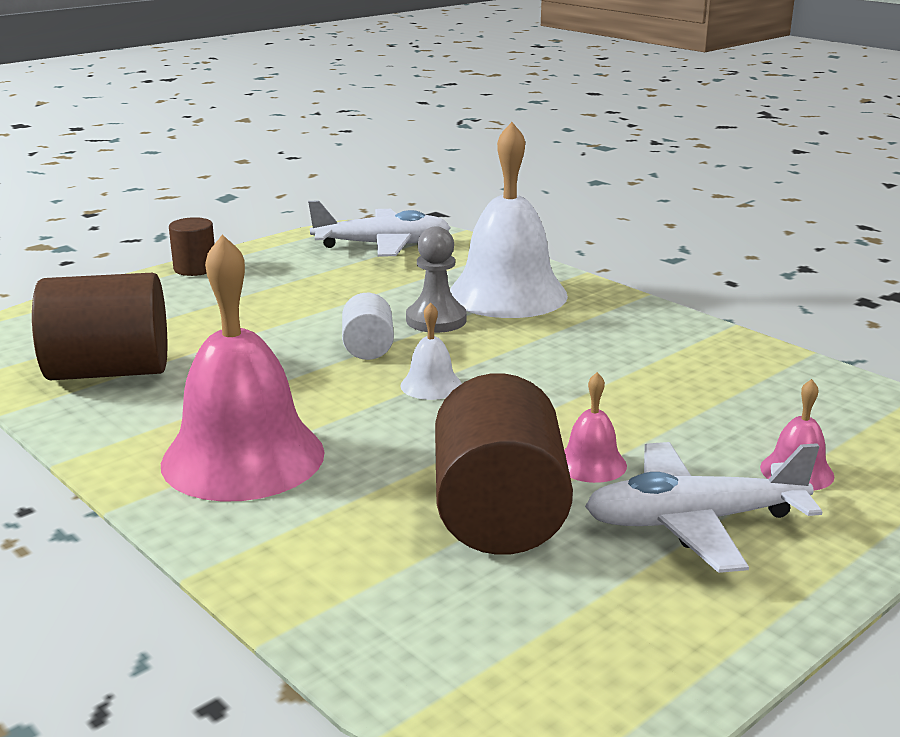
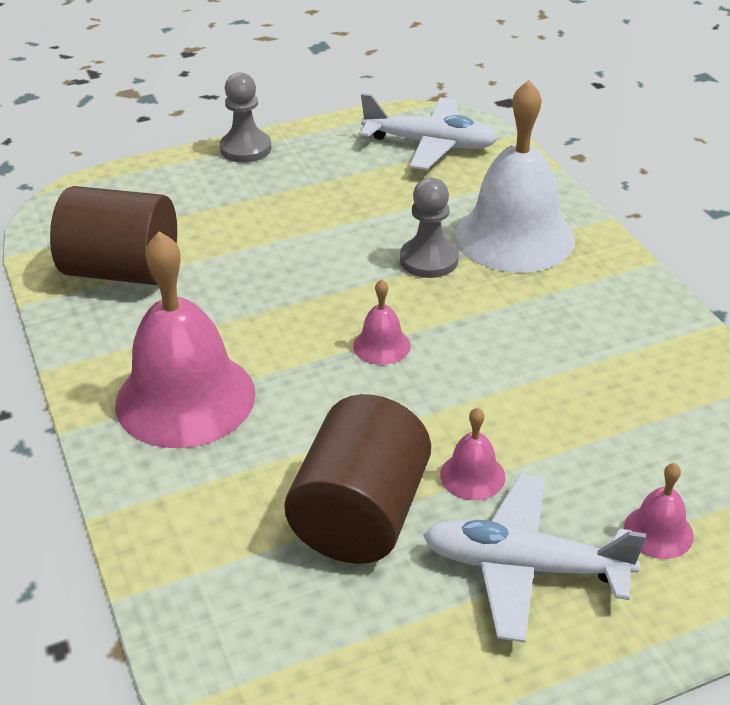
camera: 20 degrees right, 15 degrees up
(195, 268) = (245, 149): brown cylinder -> grey pawn
(368, 348) = (349, 285): white cylinder -> none
(431, 385) = (381, 345): white bell -> pink bell

